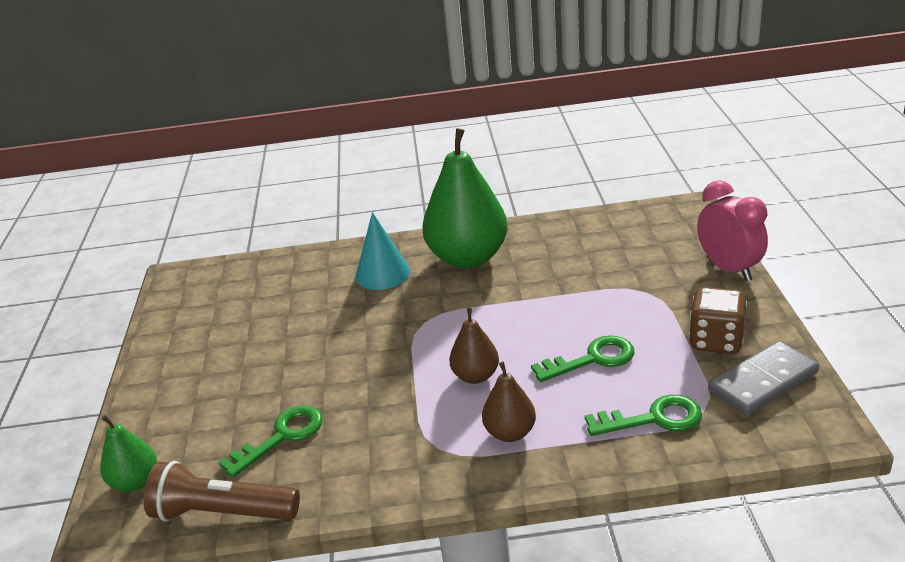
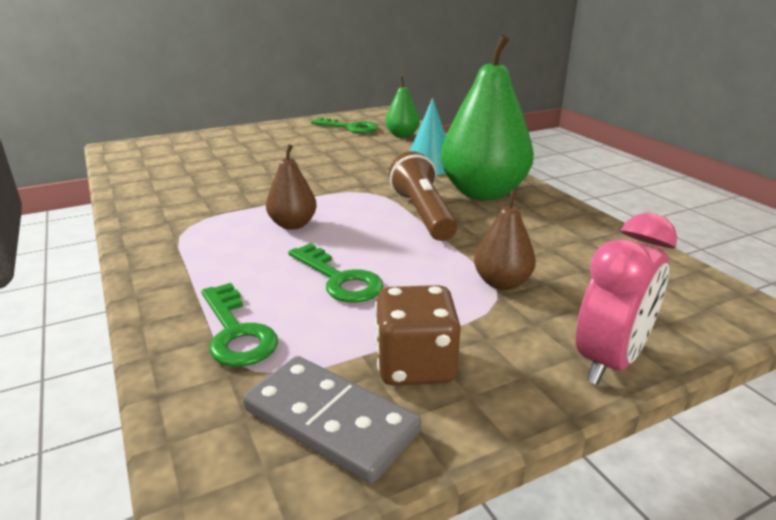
camera: 65 degrees right, 5 degrees down
(135, 482) = (160, 145): green pear -> green pear (402, 135)
(222, 512) = (124, 170): brown flashlight -> brown flashlight (423, 214)
(282, 437) = (204, 171): green key -> green key (350, 127)
(510, 433) = (209, 252): brown pear -> brown pear (502, 283)

